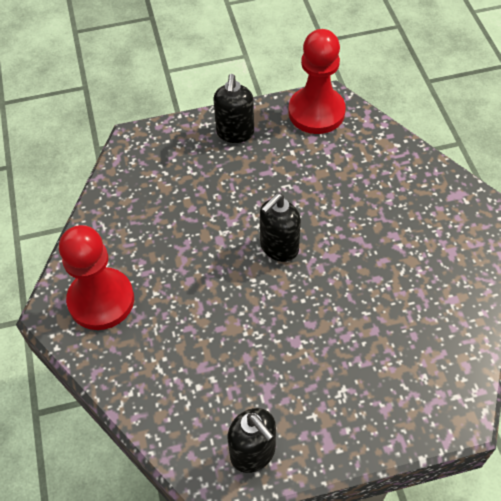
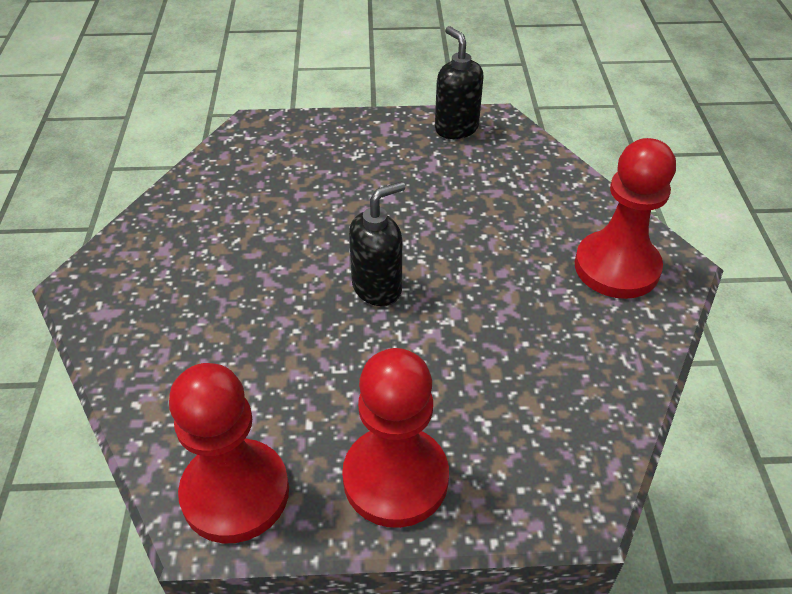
camera: 170 degrees left, 10 degrees down
(235, 133) = (395, 478): black soap dispenser -> red pawn

